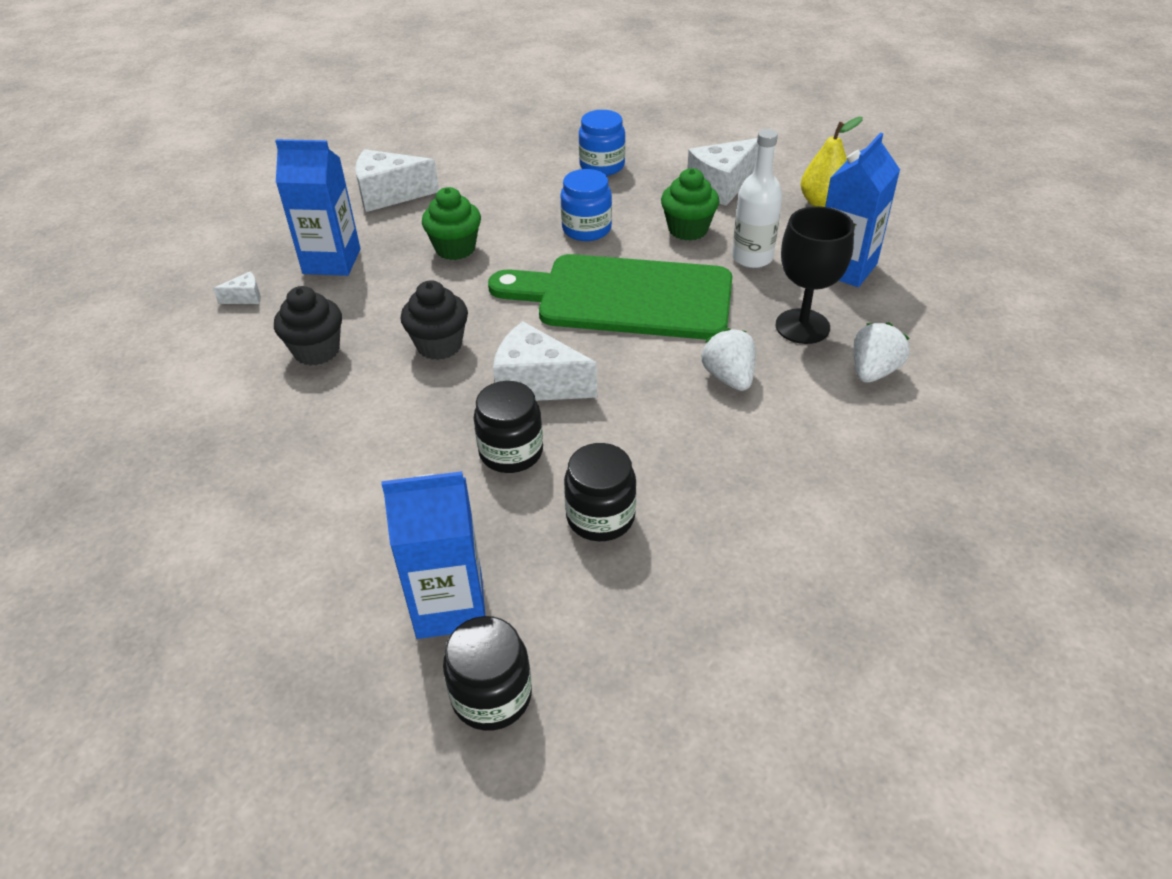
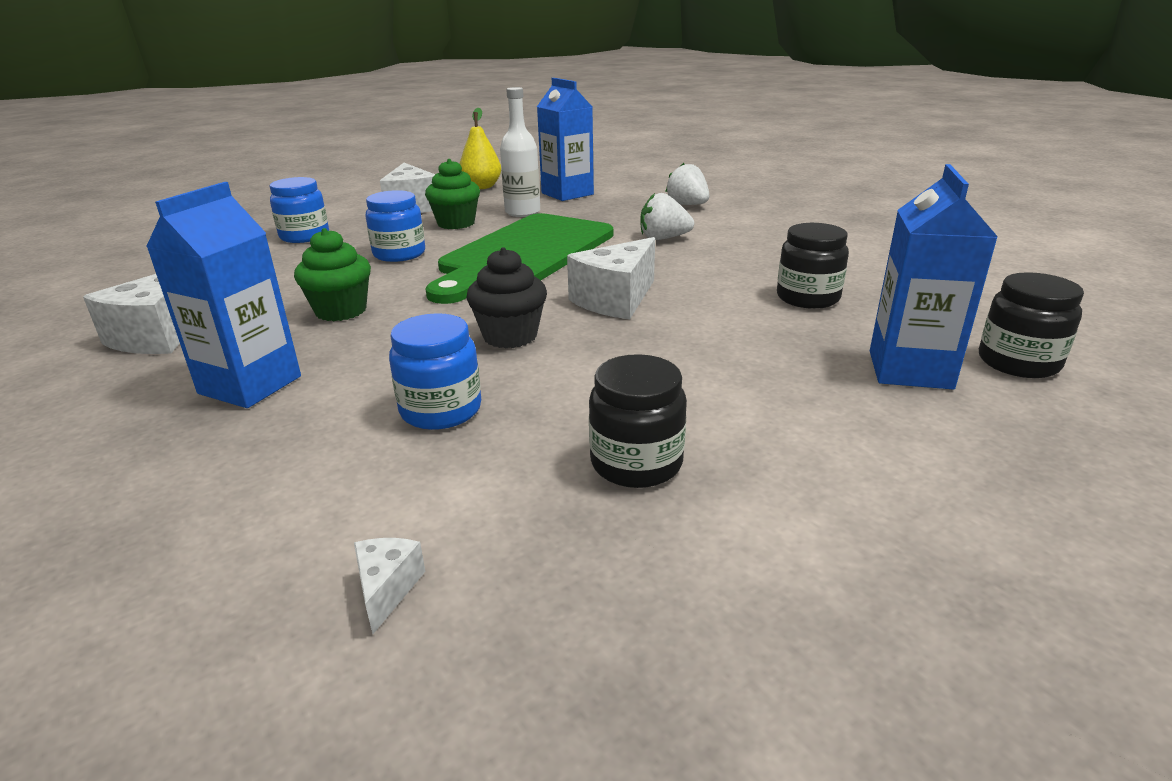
camera: 70 degrees left, 15 degrees down
(245, 297) = (238, 461): white cheese -> white cheese (387, 589)
(316, 351) = (441, 410): black cupcake -> blue jar
(511, 452) = (707, 321): black jar -> black jar (636, 463)
(802, 326) = (622, 212): black goblet -> none

